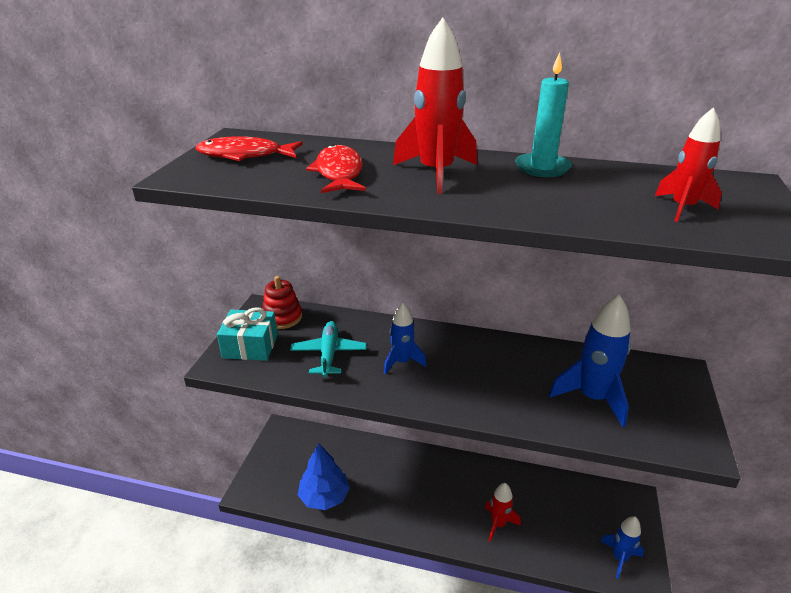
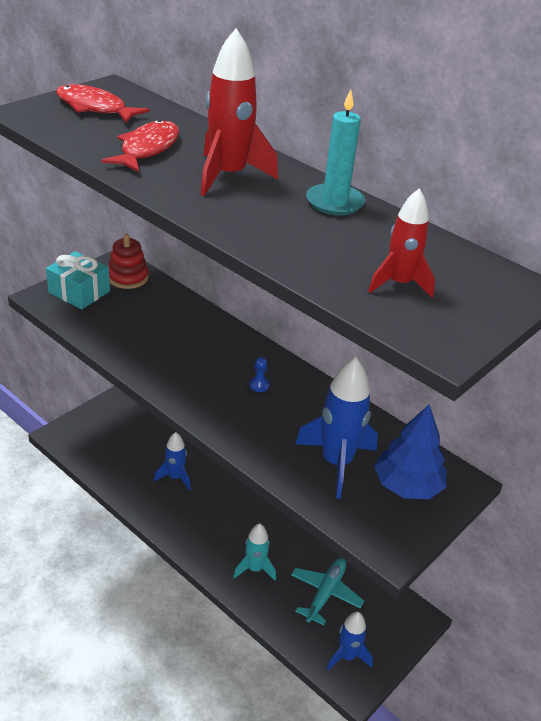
camera: 25 degrees right, 5 degrees up
(324, 496) = (118, 469): blue tree -> blue tree (407, 486)
(329, 354) = (137, 325): turquoise plane -> turquoise plane (325, 594)
(402, 362) = (193, 358): blue rocket -> blue rocket (175, 477)
(474, 362) = (259, 385): none -> blue pawn
(498, 524) = (254, 569): red rocket -> turquoise rocket

